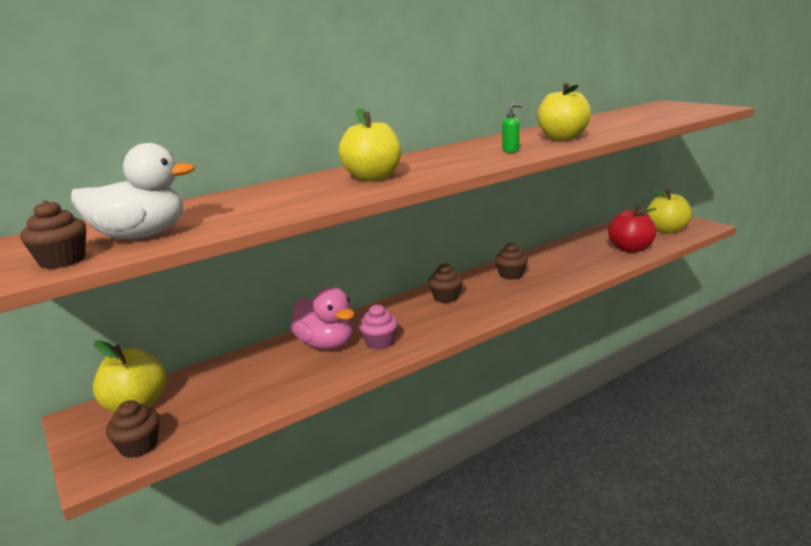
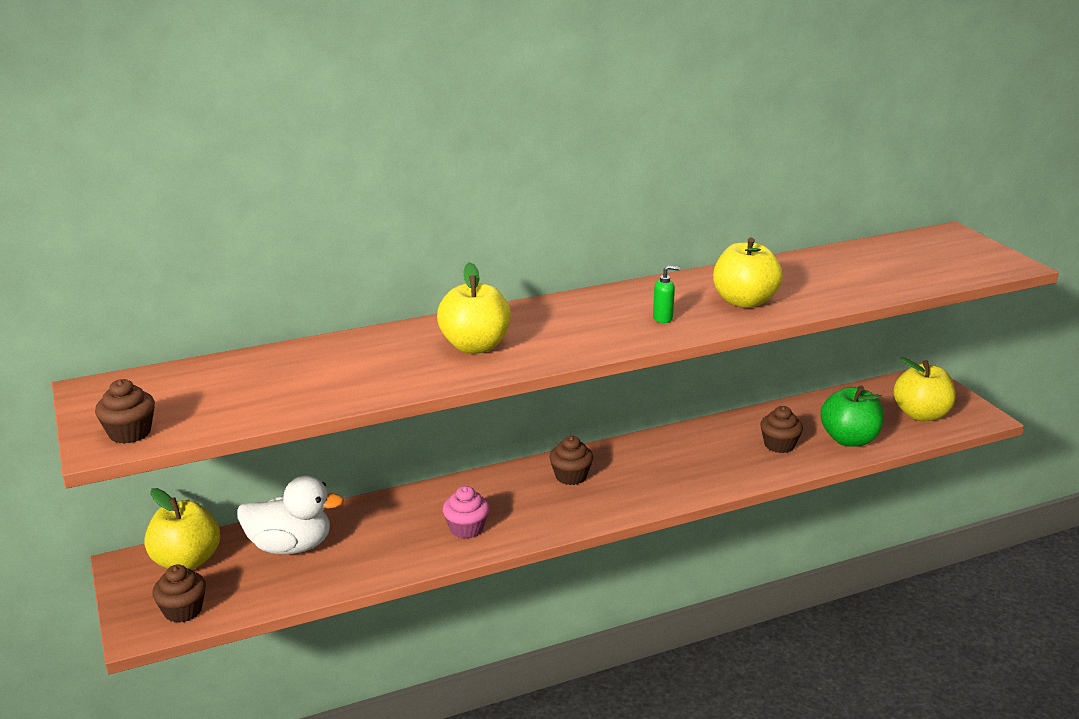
camera: 10 degrees right, 5 degrees up
(141, 236) = (206, 407): white duck -> white duck (290, 546)
(326, 344) = (406, 519): pink duck -> none
(511, 275) = (668, 455): brown cupcake -> brown cupcake (779, 445)
(630, 249) = (849, 439): red apple -> green apple

